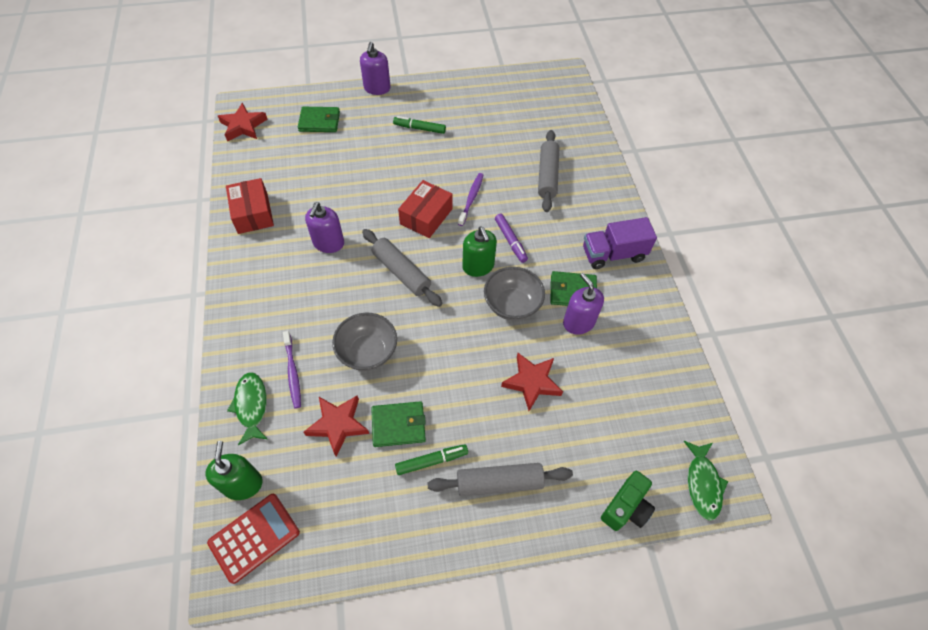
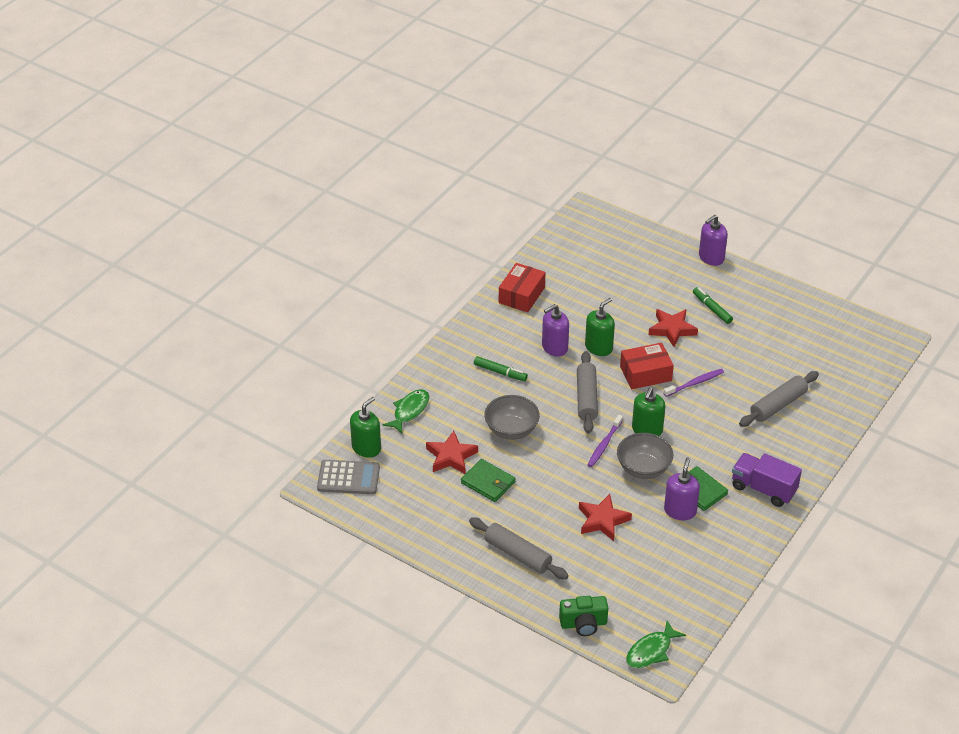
camera: 45 degrees right, 15 degrees down
(243, 126) = (574, 228): red star -> red star (672, 329)
(254, 537) = (348, 478): red calculator -> grey calculator
(293, 372) = (452, 410): purple toothbrush -> purple toothbrush (604, 445)
(319, 121) = (636, 258): green wallet -> none
(365, 218) = (598, 347): none -> green soap dispenser
(431, 461) = (488, 514): green marker -> green marker (500, 372)
(510, 241) = (691, 429): purple marker -> none

